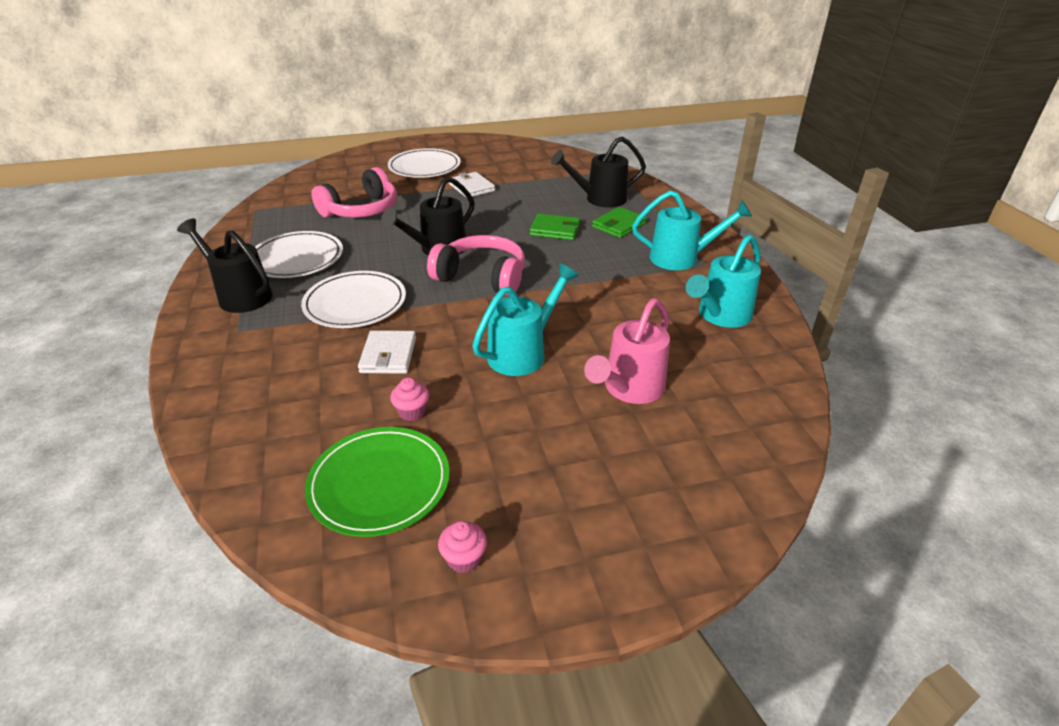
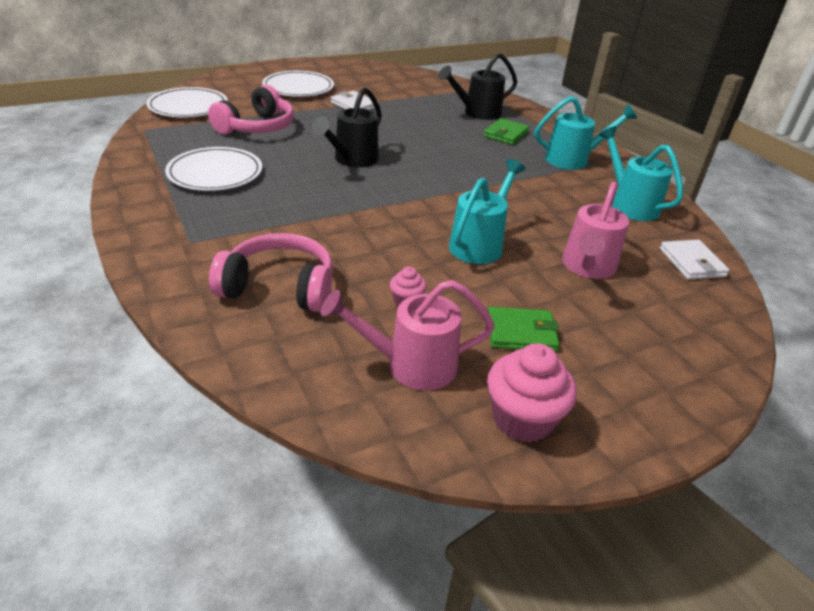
camera: 15 degrees left, 0 degrees up
(240, 295) = (174, 209): black watering can -> none
(355, 303) = (298, 211): white plate -> white plate (188, 106)
(379, 483) = (410, 365): green plate -> pink watering can
(388, 355) = (356, 254): white wallet -> white wallet (691, 262)
(464, 559) = (522, 419): pink cupcake -> pink cupcake, size x1.92
(482, 277) = (407, 182): pink headphones -> pink headphones (279, 287)
(555, 230) = (451, 140): green wallet -> green wallet (521, 333)
(720, 316) = (629, 204): turquoise watering can -> turquoise watering can turned 120 degrees clockwise

